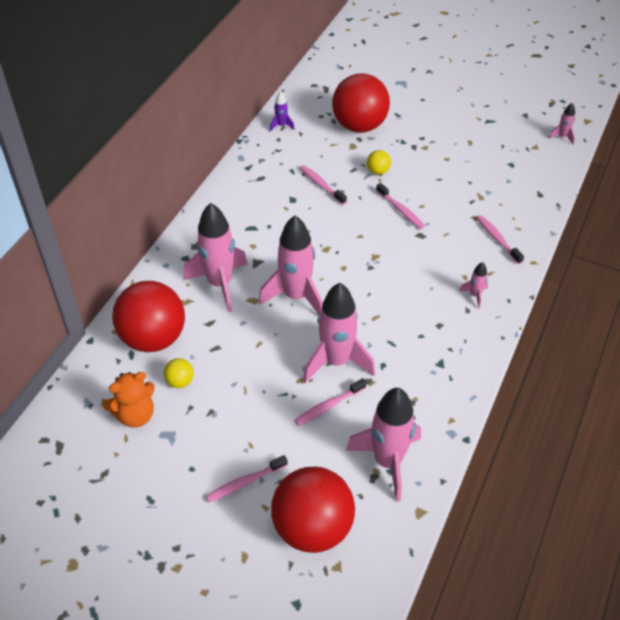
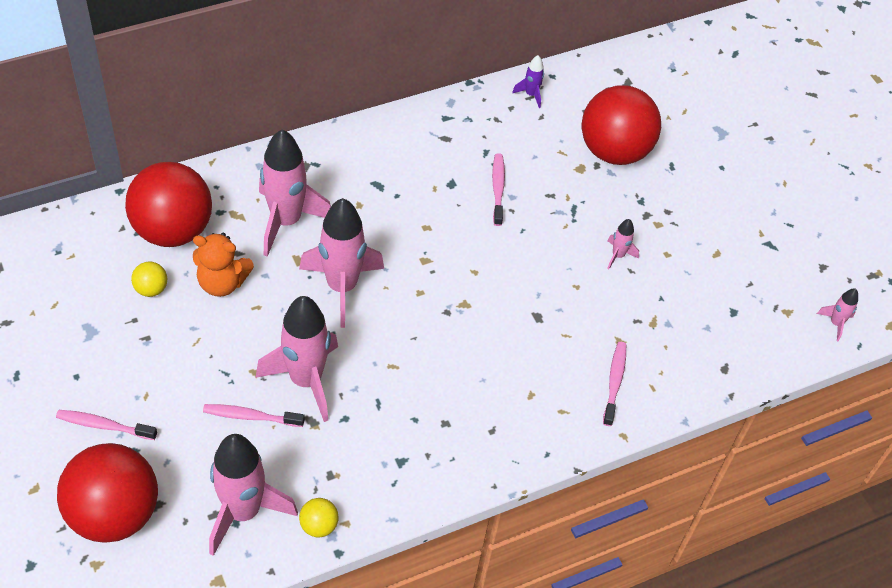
camera: 35 degrees right, 5 degrees up
(135, 415) = (83, 290): orange teddy bear -> orange teddy bear (222, 282)
(378, 171) = (574, 215): yellow ball -> yellow ball (319, 525)
(401, 210) = (548, 275): pink toothbrush -> none
(475, 295) = (518, 422): pink rocket -> pink rocket (618, 255)

